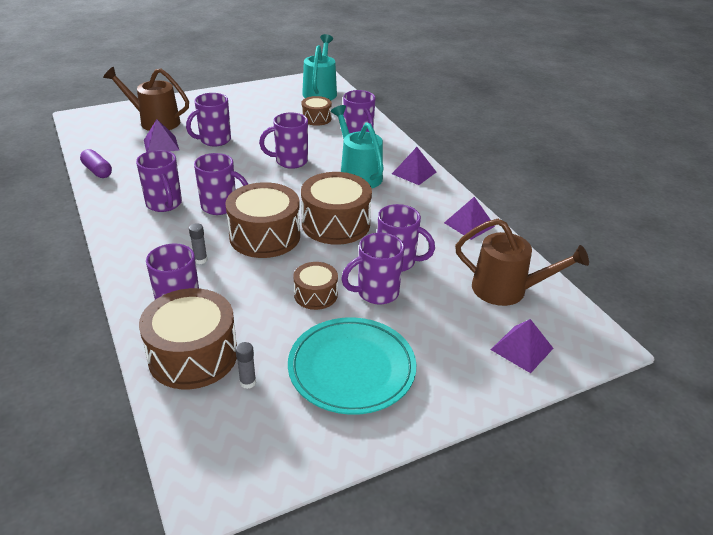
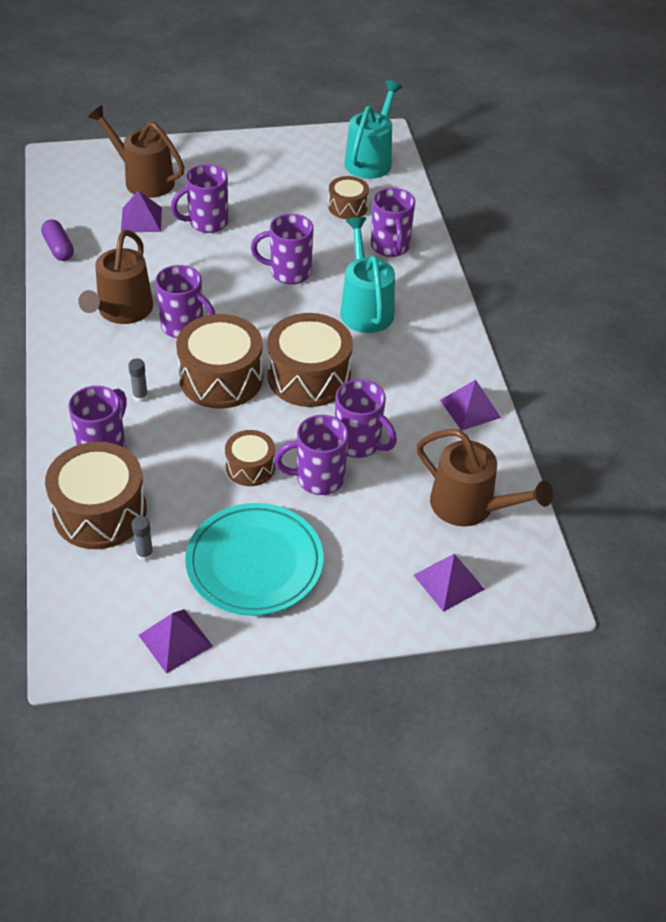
camera: 15 degrees right, 10 degrees up
(164, 204) = (122, 311): purple mug -> brown watering can
(414, 173) = (437, 318): purple pyramid -> purple pyramid (175, 640)

